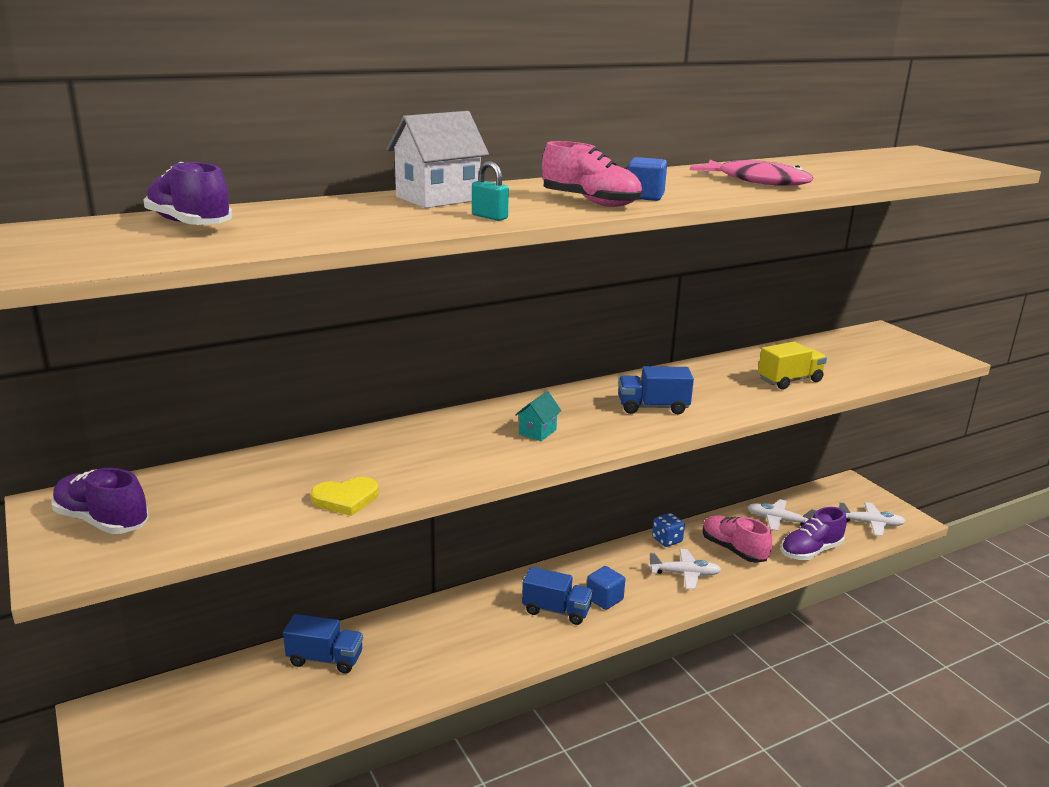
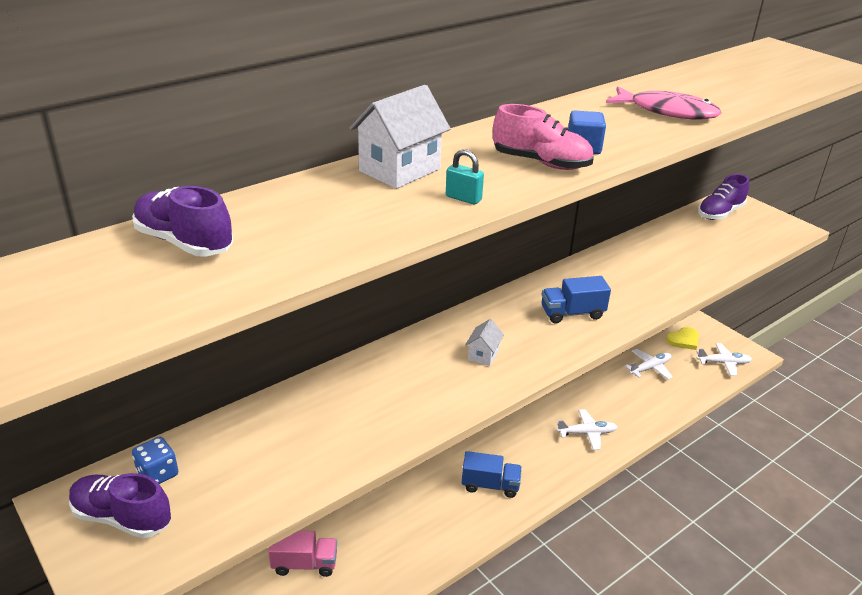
camera: 10 degrees left, 10 degrees up
(325, 659) = (304, 564): blue truck -> pink truck
(346, 499) = (341, 459): yellow heart -> yellow heart (683, 340)
(537, 432) = (483, 355): turquoise house -> white house
(604, 599) = (527, 468): blue cube -> none
(667, 540) = (564, 400): blue dice -> blue dice (158, 474)
(733, 550) = (620, 403): pink shoe -> none
(778, 520) = (650, 368): white plane -> white plane turned 135 degrees clockwise
(789, 380) = (676, 268): yellow truck -> none
(811, 551) = (682, 397): purple shoe -> purple shoe (720, 213)

